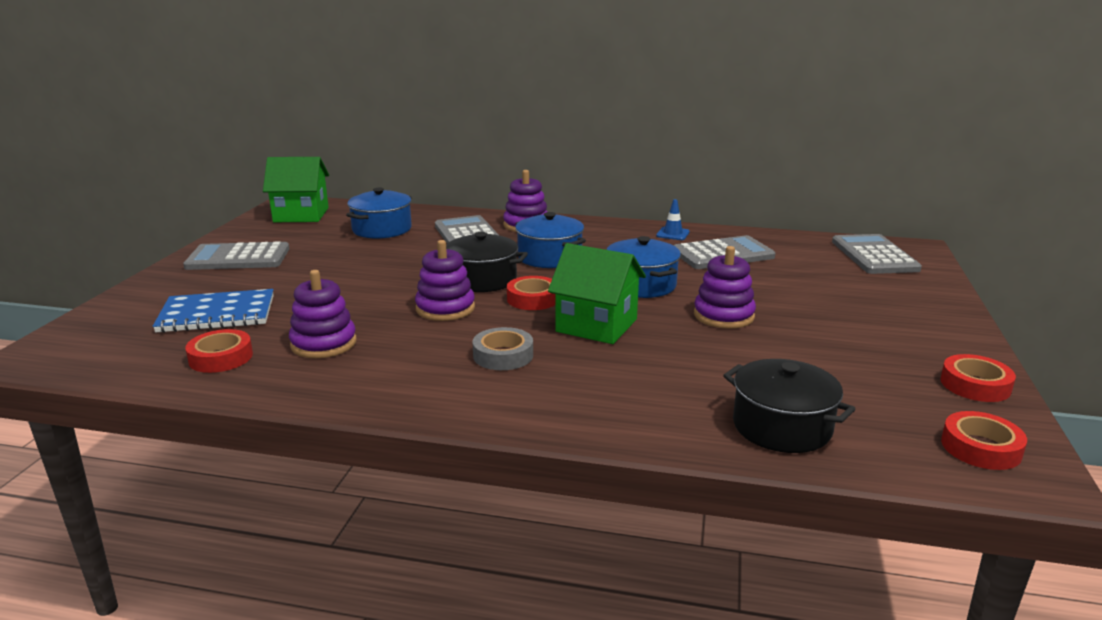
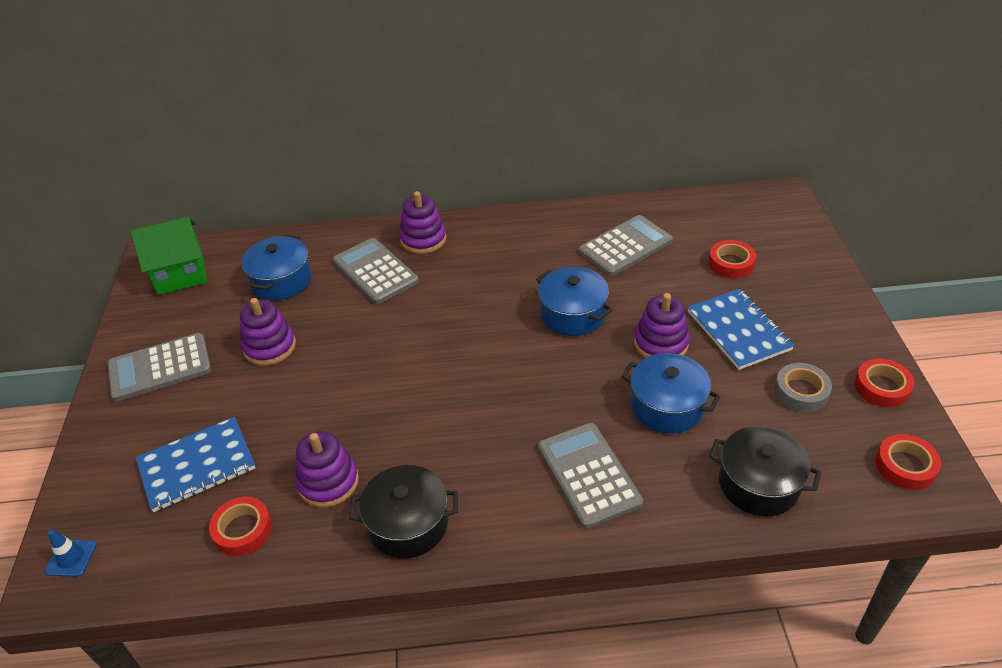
camera: 15 degrees left, 20 degrees up
(445, 308) = (413, 398): purple stacking toy -> purple stacking toy (269, 347)
(482, 280) = (425, 343): black pot -> black pot (408, 524)
(503, 355) = (499, 453): grey tape -> grey tape (801, 391)
(533, 299) = (486, 361): red tape -> red tape (731, 263)
(549, 257) = (470, 290): blue pot -> blue pot (667, 406)
(596, 325) = (559, 387): green house -> none
(672, 234) = (568, 222): blue traffic cone -> blue traffic cone (71, 558)
(817, 321) = (738, 330): none -> blue notebook
(874, 255) = (754, 217): grey calculator -> grey calculator (588, 475)

